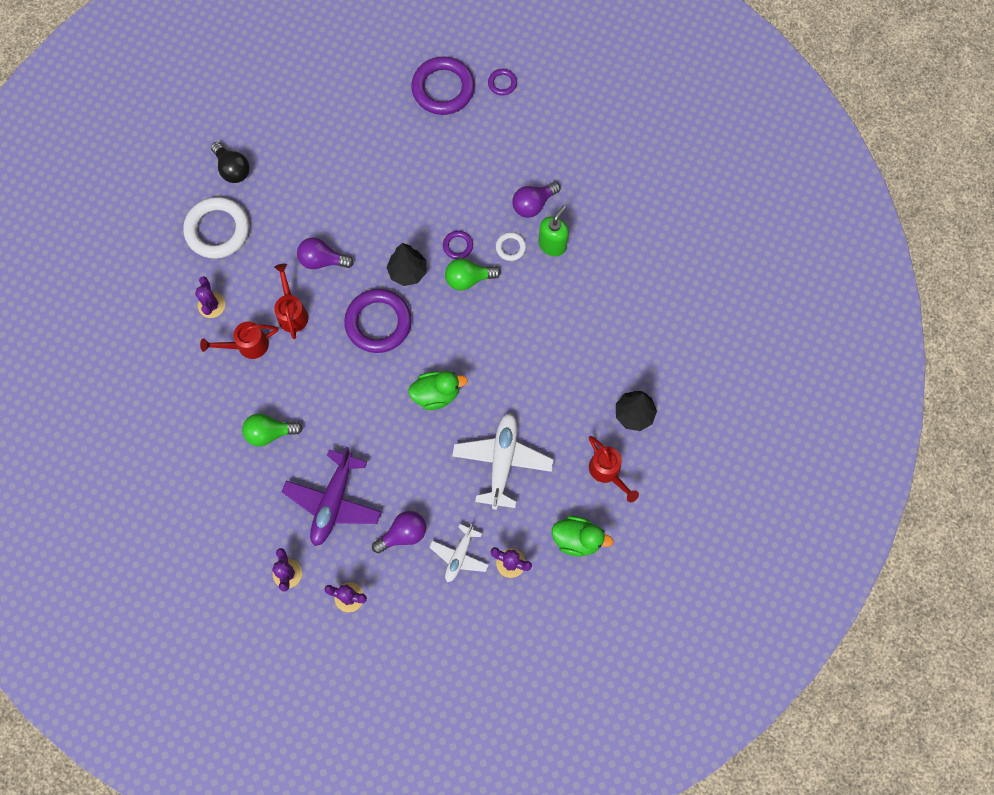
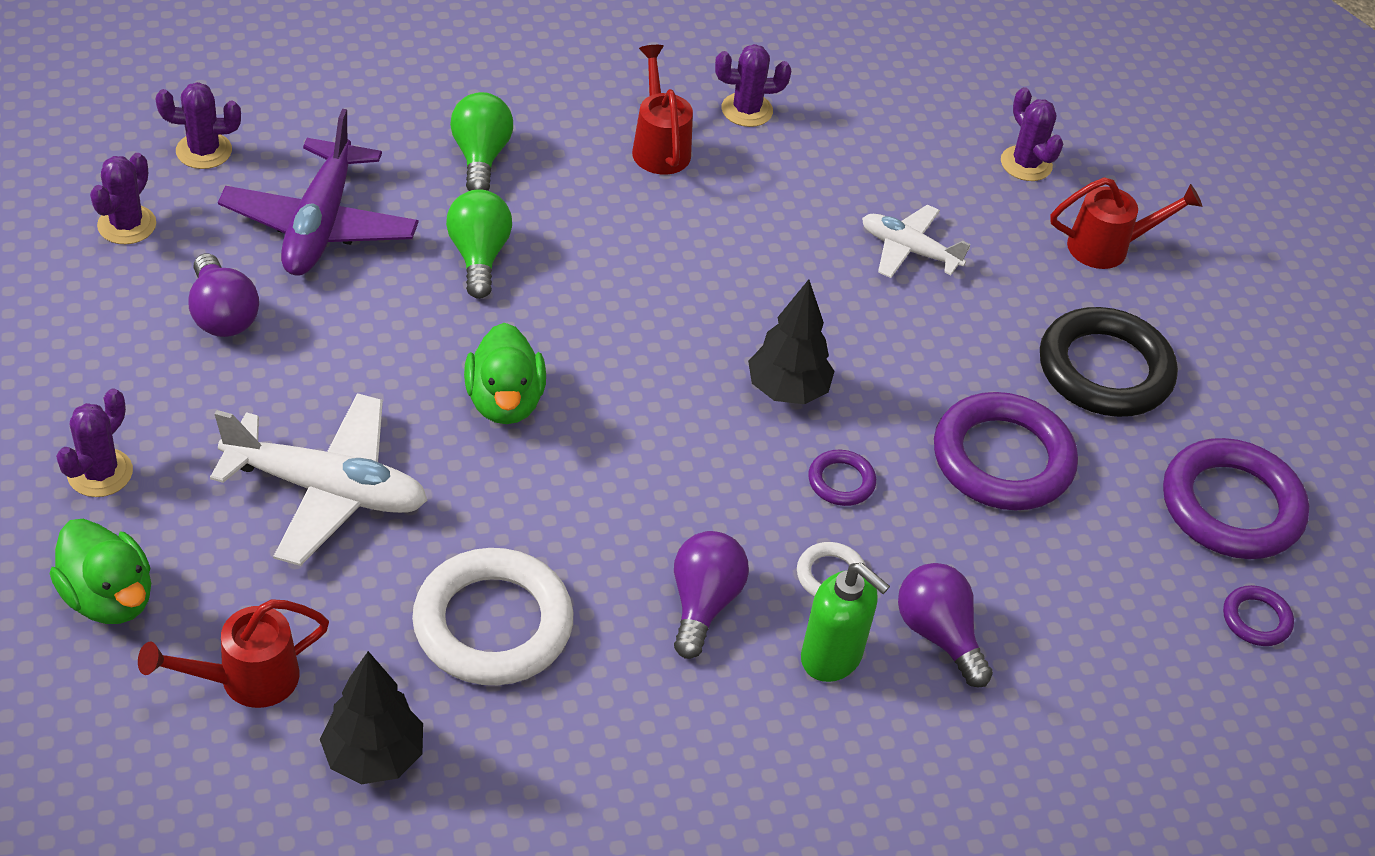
camera: 90 degrees right, 25 degrees down
(217, 230) = (898, 132): white ring -> white ring (493, 624)
(232, 169) = (1026, 164): black light bulb -> purple cactus
(292, 312) = (719, 212): red watering can -> red watering can (1109, 247)
(322, 260) = (825, 265): purple light bulb -> purple light bulb (703, 603)
(333, 502) = (320, 225): purple plane -> purple plane turned 105 degrees counterclockwise
(371, 136) = (1105, 370): none -> black ring
(378, 323) = (678, 331): purple ring -> purple ring (1002, 459)
(459, 556) = (147, 393): white plane -> white plane (909, 250)
(468, 279) = (761, 489): green light bulb -> green light bulb (479, 256)
(577, 539) = (109, 597): green duck -> green duck turned 60 degrees counterclockwise

